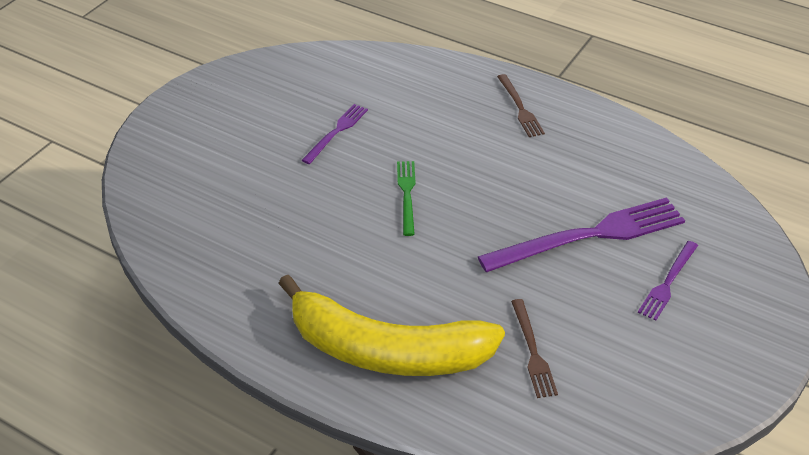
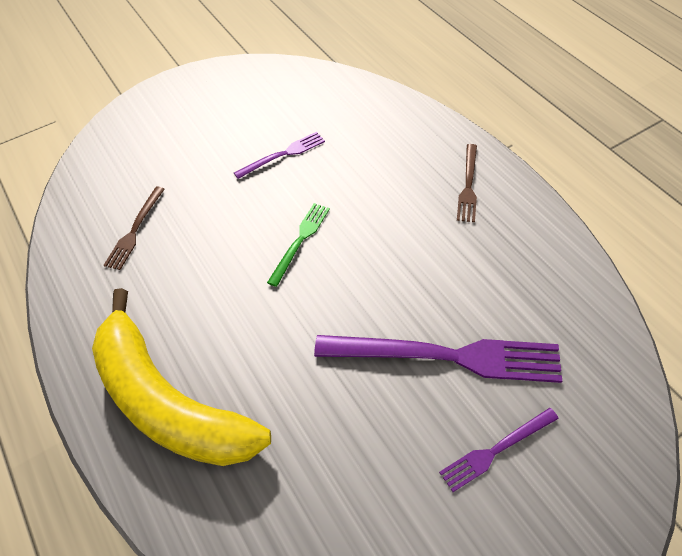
camera: 30 degrees right, 10 degrees up
(532, 351) = (300, 468): brown fork -> brown fork (135, 230)

